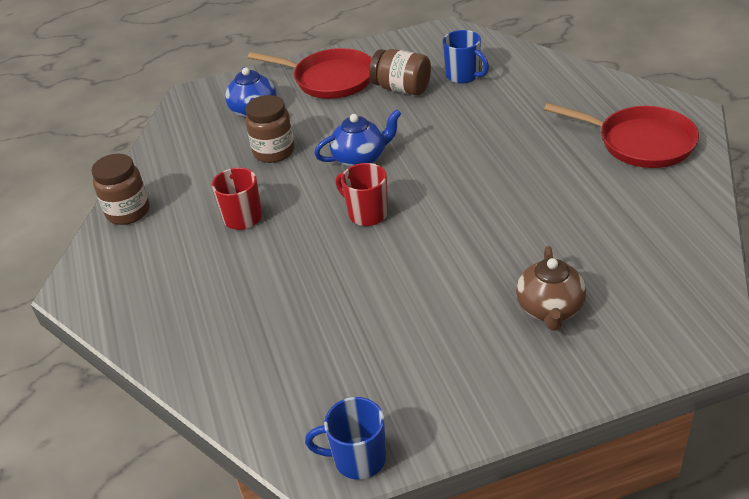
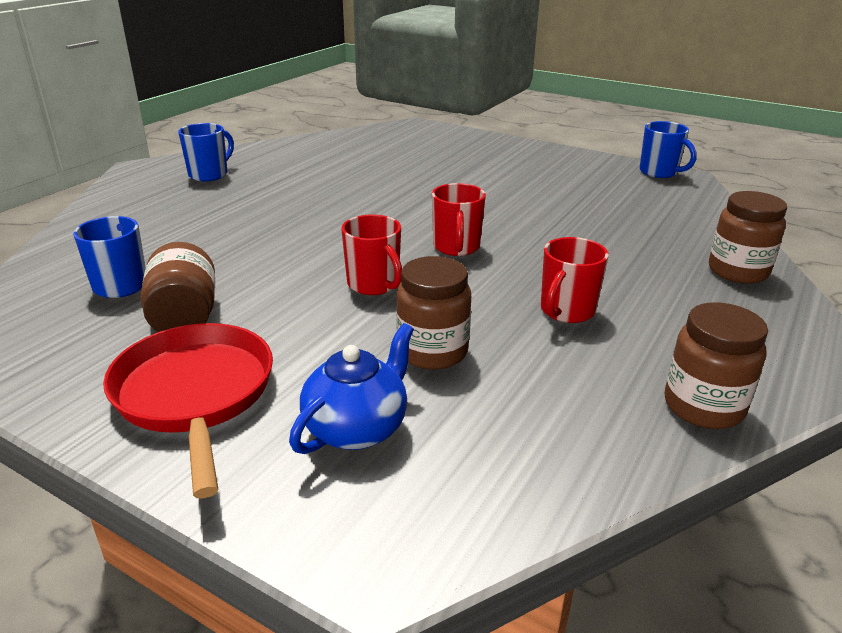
camera: 135 degrees left, 10 degrees down
(171, 333) = (738, 271): none -> brown jar
(360, 159) = (374, 285): blue teapot -> red mug
(550, 309) = (455, 160): brown teapot -> none
(640, 142) = (209, 174): red pan -> blue mug

